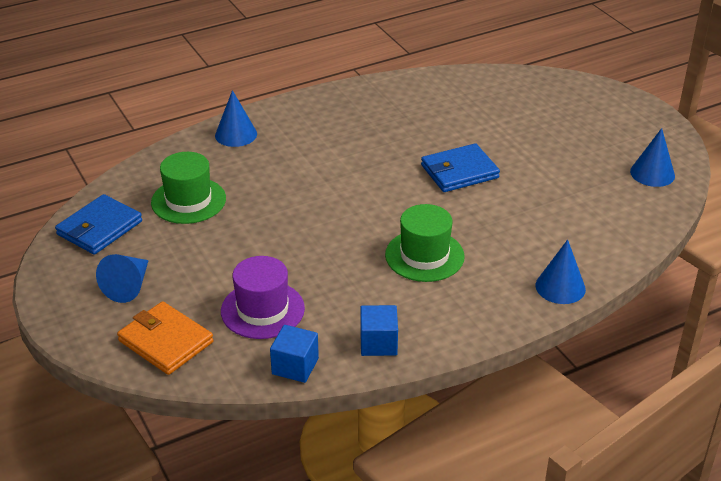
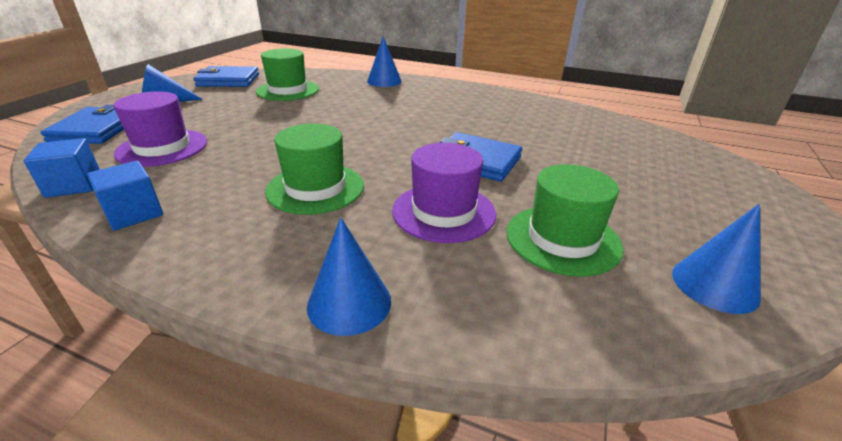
camera: 50 degrees right, 5 degrees down
(166, 341) = (96, 129): orange wallet -> blue wallet
(509, 218) = (443, 212): none -> purple hat
(577, 193) = (562, 239): none -> green hat

